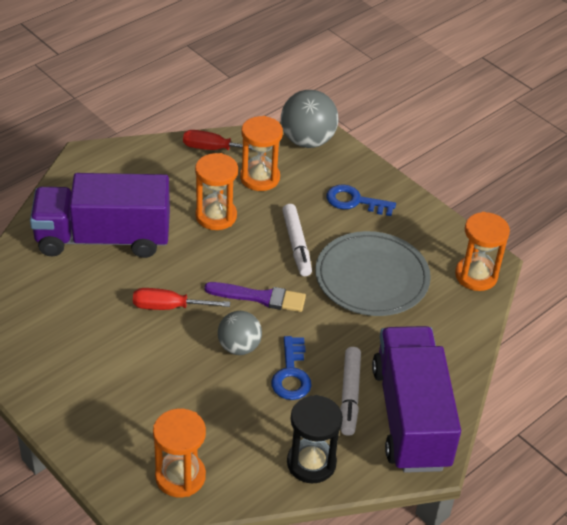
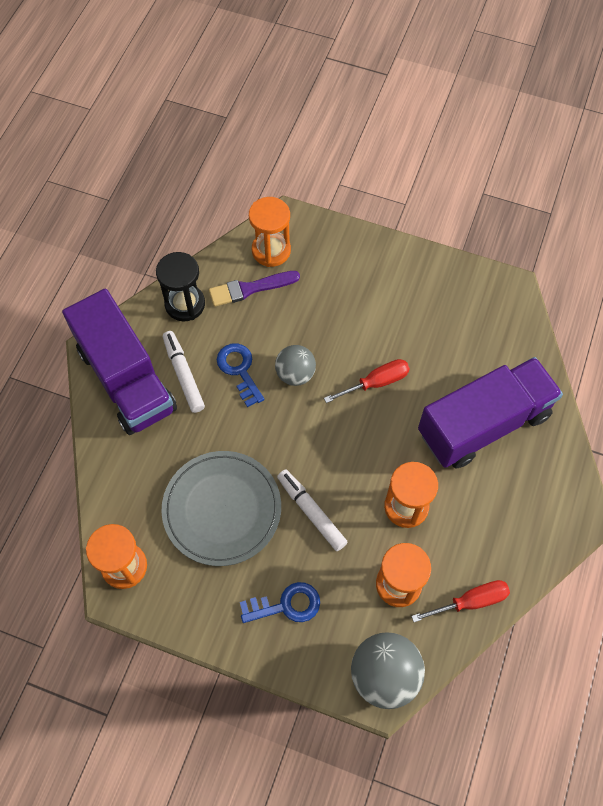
camera: 155 degrees right, 20 degrees up
(260, 297) = (308, 432): purple brush -> purple brush (250, 289)

